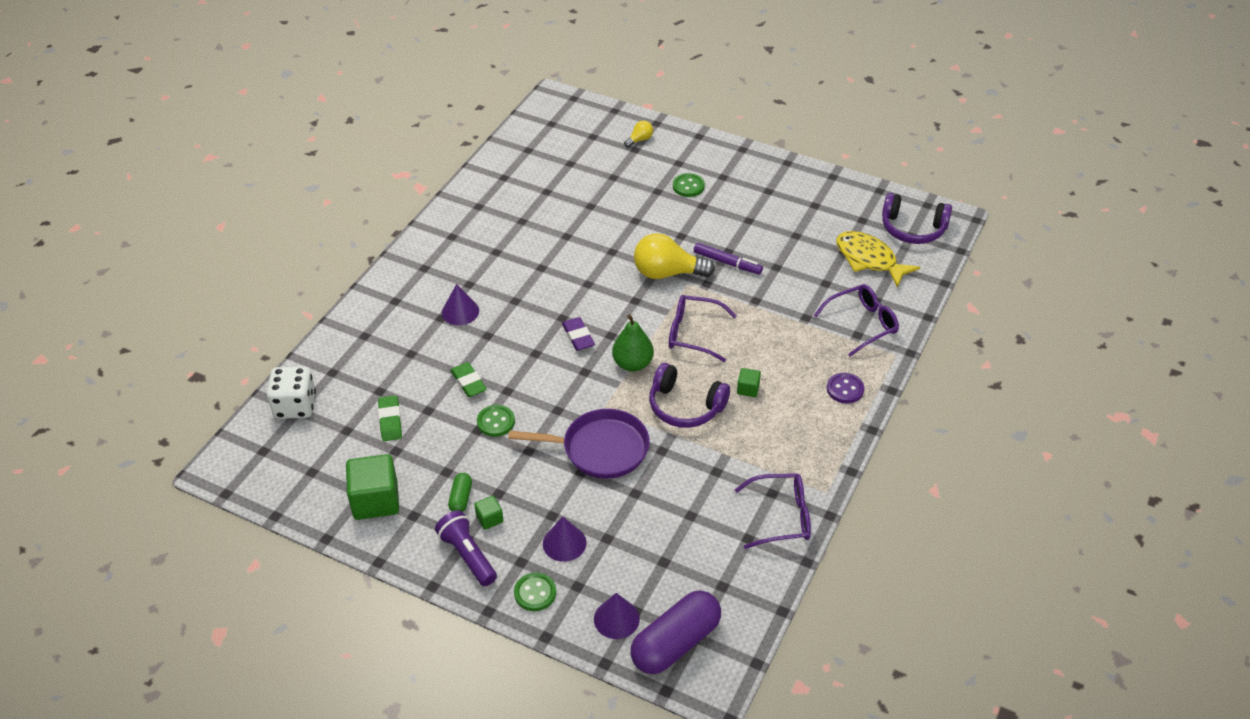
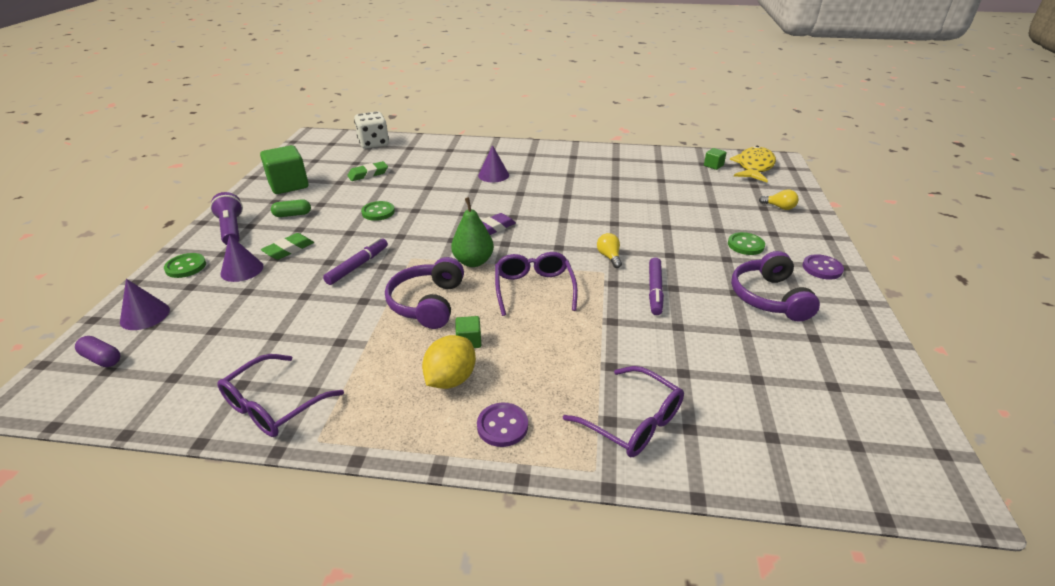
camera: 70 degrees right, 10 degrees down
(467, 555) = (231, 229): purple flashlight -> purple flashlight turned 60 degrees counterclockwise
(468, 382) = (418, 193): green eraser -> green eraser (289, 249)
(489, 519) = (270, 230): green cube -> green cube (713, 166)
(600, 449) = (358, 266): purple pan -> purple marker
(667, 273) = (609, 257): yellow light bulb -> yellow light bulb, size x0.48
(676, 643) = (102, 359): purple capsule -> purple capsule, size x0.47
(739, 161) = (822, 268): none -> purple button
(781, 517) = (273, 406): purple glasses -> purple glasses turned 60 degrees clockwise
(788, 408) = (451, 379): none -> yellow lemon
(869, 259) = (762, 407): yellow fish -> yellow fish (754, 167)
(913, 229) = (871, 445): purple headphones -> purple headphones (769, 297)

